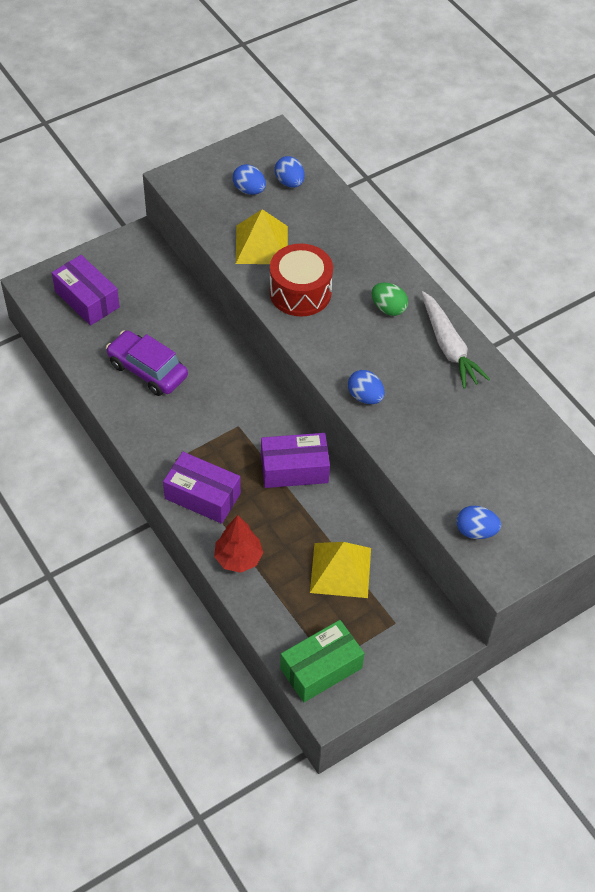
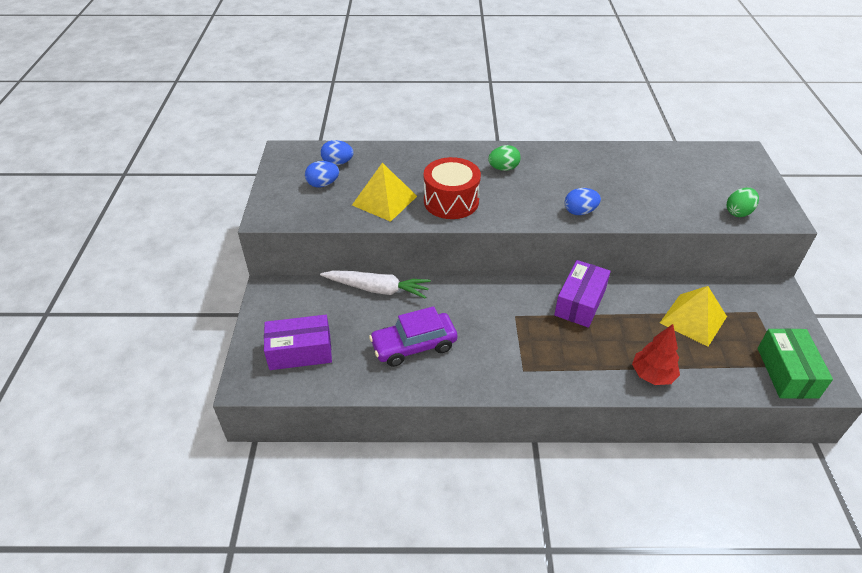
camera: 55 degrees left, 10 degrees down
(202, 496) = (574, 369): purple box -> none
(448, 347) = (560, 158): white carrot -> white carrot (377, 289)
(475, 531) = (738, 212): blue egg -> green egg

